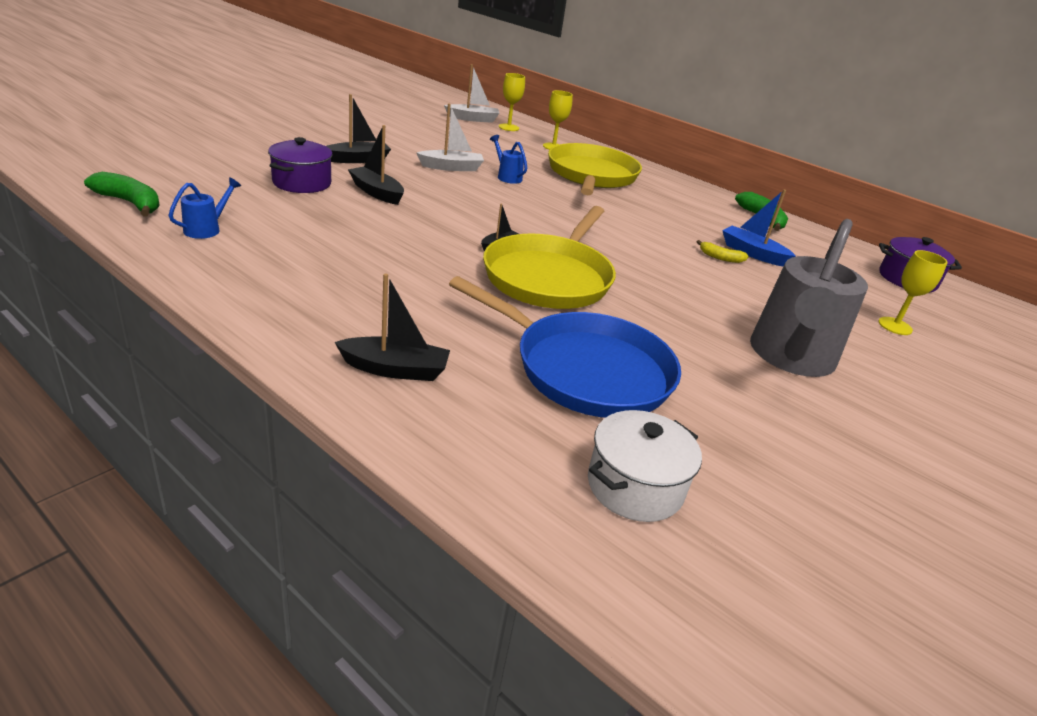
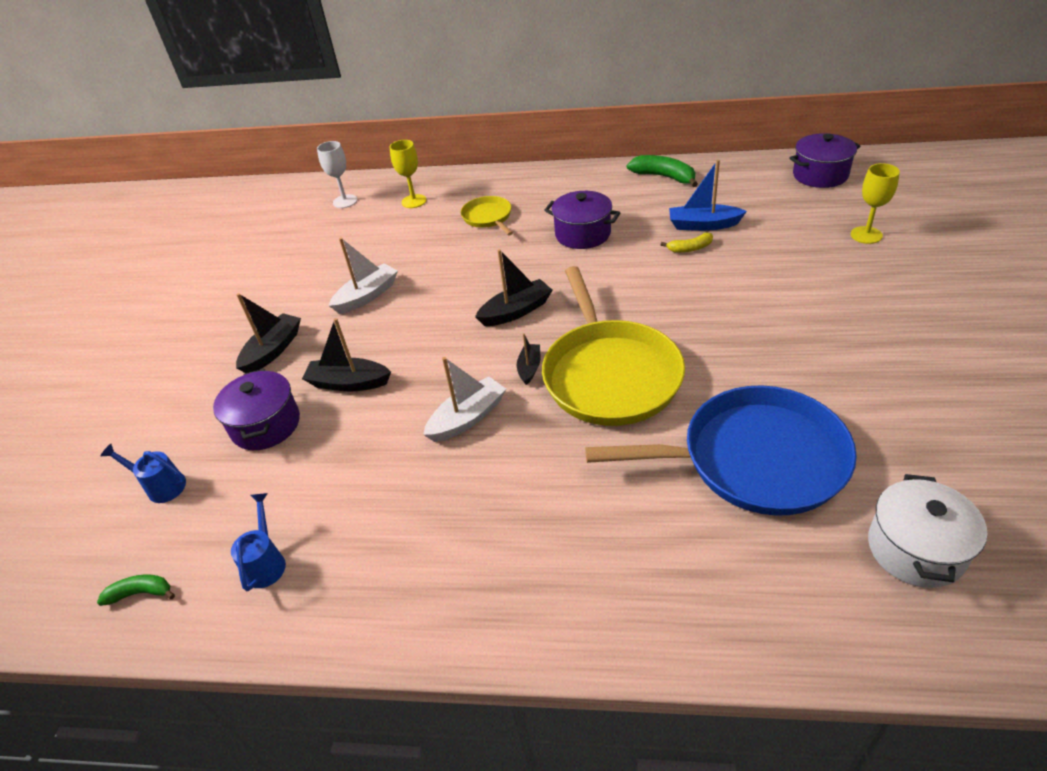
camera: 25 degrees left, 10 degrees up
(130, 203) = (141, 593): green banana -> green banana, size x0.60
(395, 369) = (638, 585): black boat -> black boat (516, 311)
(473, 119) = (299, 212): white boat -> white boat (467, 418)
(507, 177) = (427, 272): blue watering can -> blue watering can (161, 486)
(508, 127) = (345, 201): yellow goblet -> white goblet
(591, 175) = (488, 217): yellow pan -> yellow pan, size x0.49
(647, 213) = (583, 234): none -> purple pot
(790, 358) = (849, 326): grey watering can -> none

